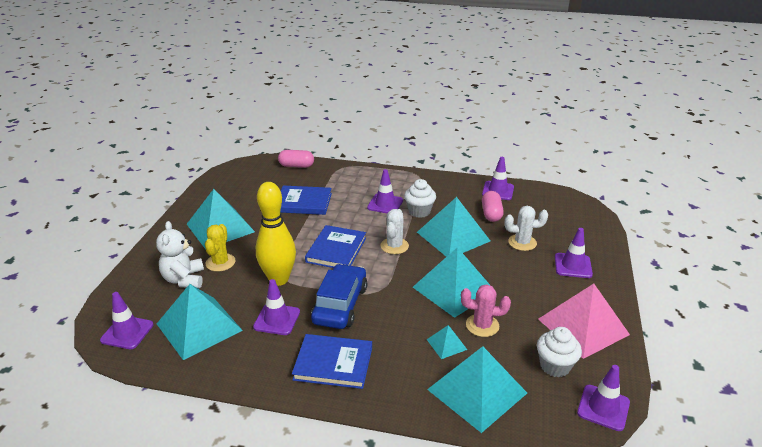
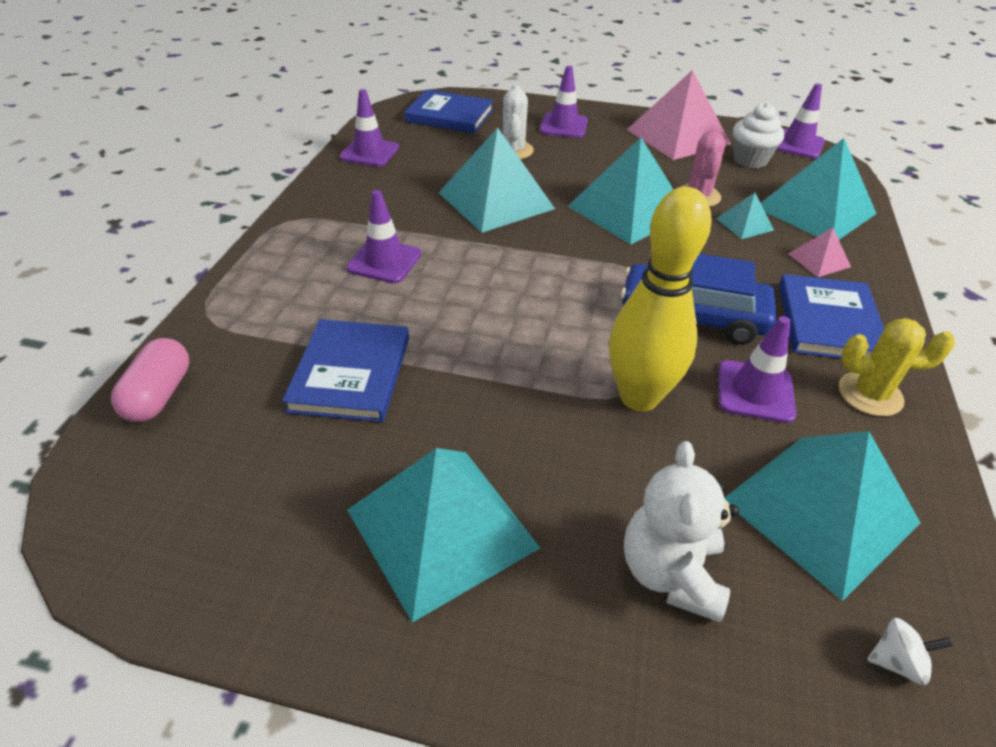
camera: 90 degrees left, 10 degrees up
(127, 332) = (897, 661): purple traffic cone -> white spinning top
(184, 279) = (670, 573): white teddy bear -> white teddy bear turned 105 degrees clockwise
(220, 262) = (594, 505): yellow cactus -> yellow cactus (870, 394)
(336, 250) = (536, 322): blue book -> blue book (449, 115)
(394, 246) = (522, 256): white cactus -> none
(404, 376) = (819, 260): none -> pink pyramid
(419, 211) = (417, 226): white cupcake -> none
(491, 214) = (436, 164): pink capsule -> none

